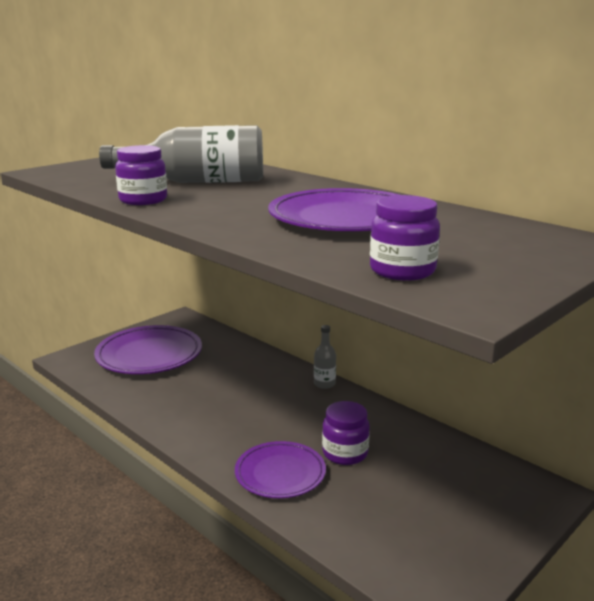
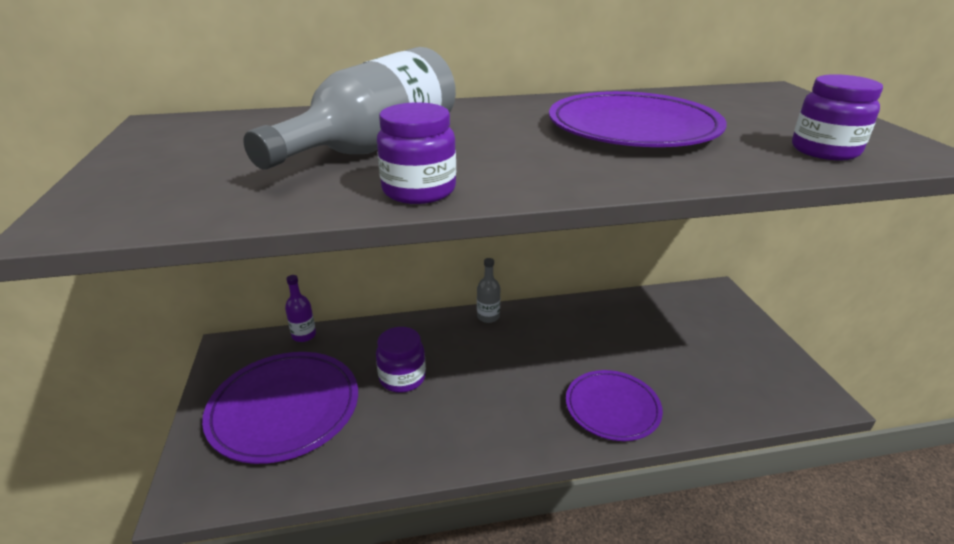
camera: 55 degrees left, 10 degrees up
(218, 331) = (304, 335): none -> purple bottle
(345, 453) = (608, 356): purple jar -> purple jar (402, 378)

